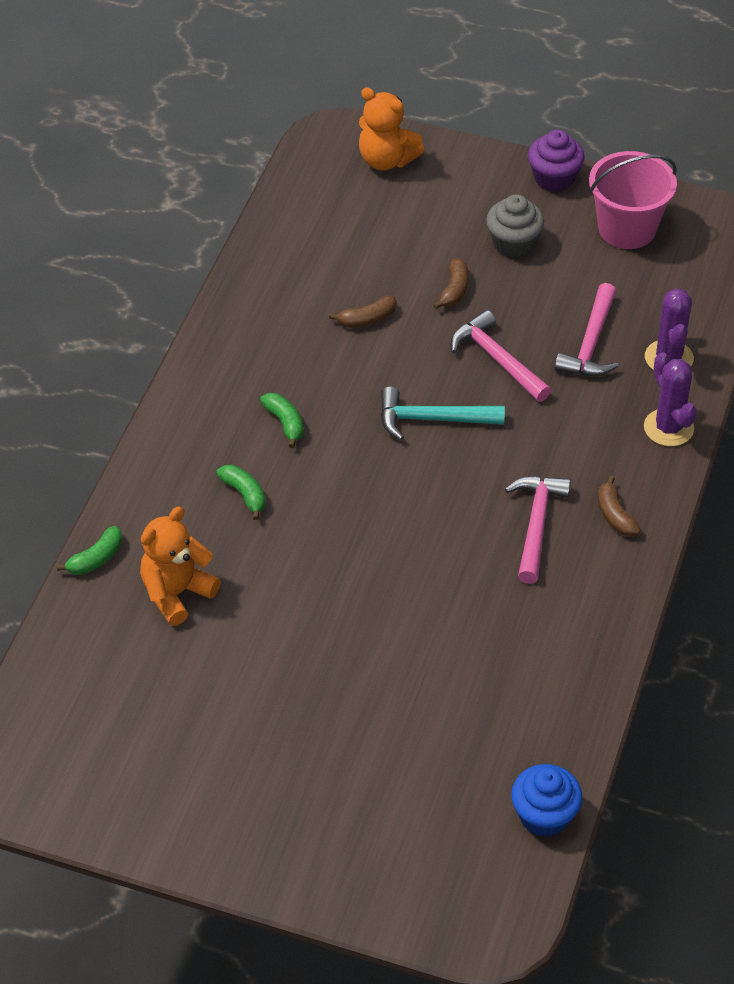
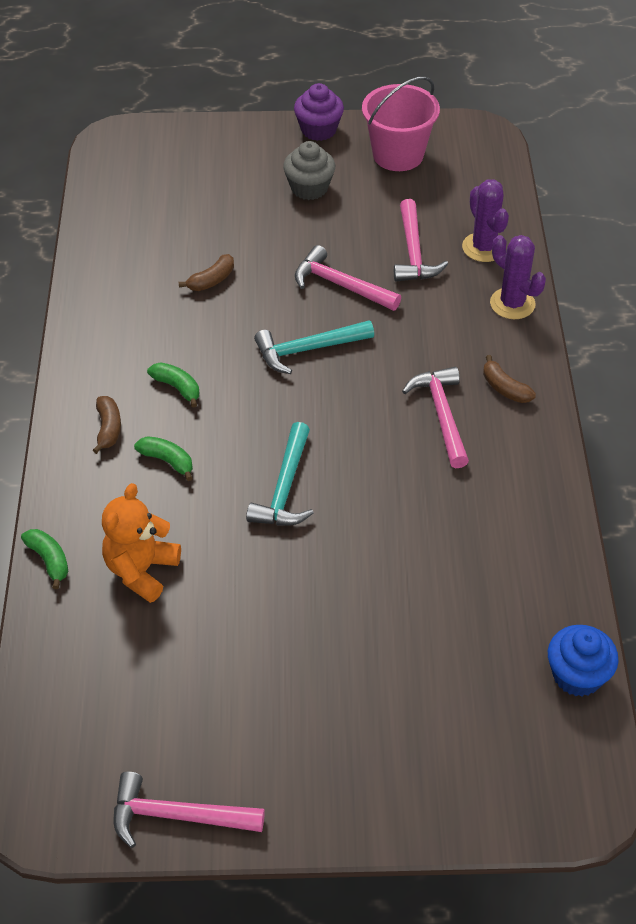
camera: 20 degrees left, 0 degrees up
(96, 559) = (49, 560): green banana -> green banana turned 60 degrees counterclockwise
(117, 822) = (177, 816): none -> pink hammer
(346, 554) = (285, 488): none -> turquoise hammer
(386, 160) = (170, 148): orange teddy bear -> none
(454, 290) = (277, 238): brown banana -> brown banana (108, 429)

